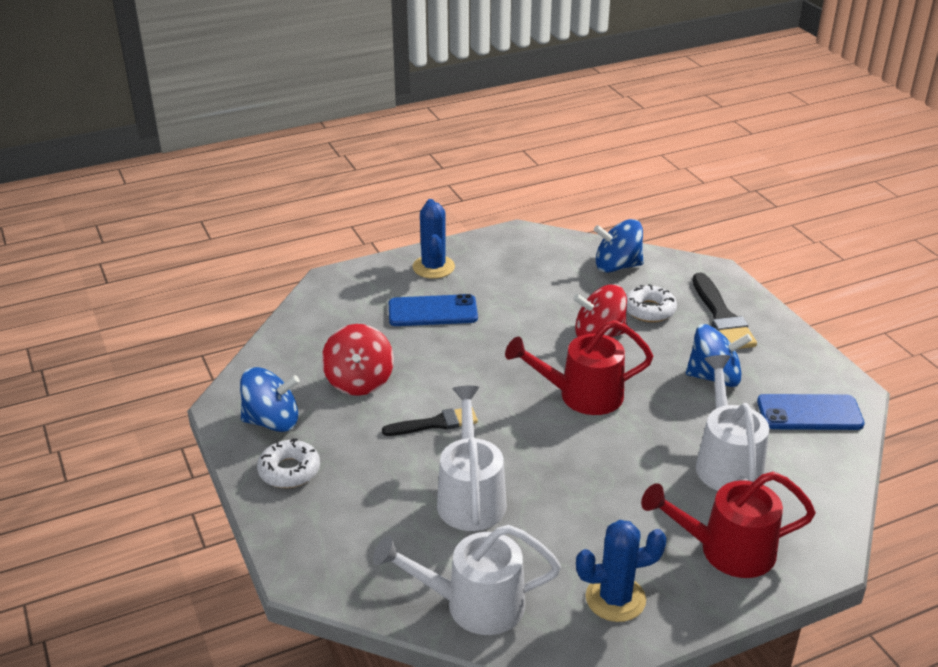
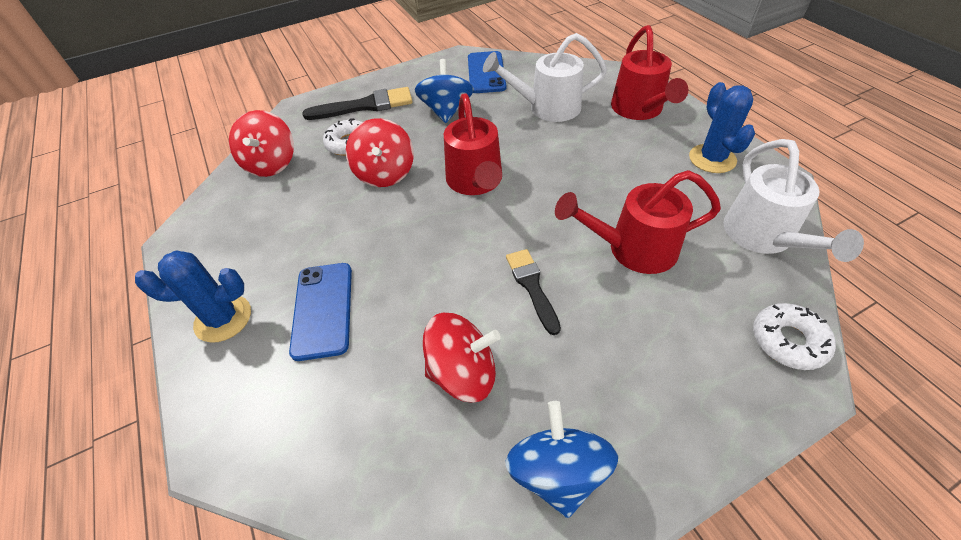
camera: 90 degrees left, 15 degrees up
(289, 471) = (647, 427): white donut -> white donut (788, 341)
(470, 496) = (632, 249): white watering can -> red watering can
(617, 266) = (271, 163): blue spinning top -> red spinning top

